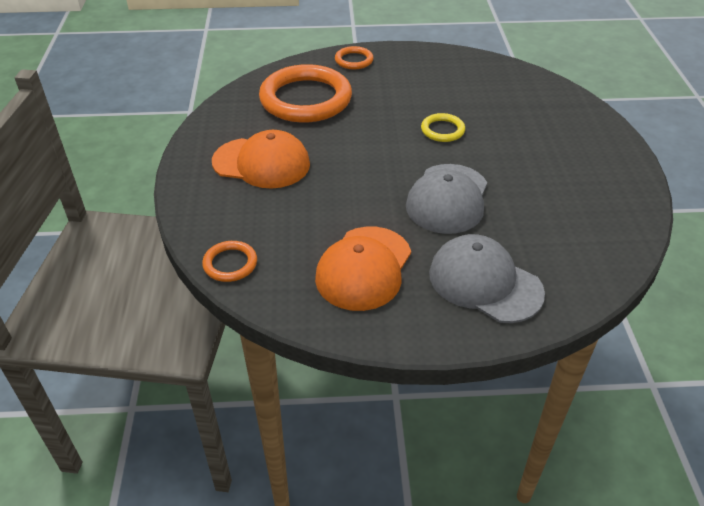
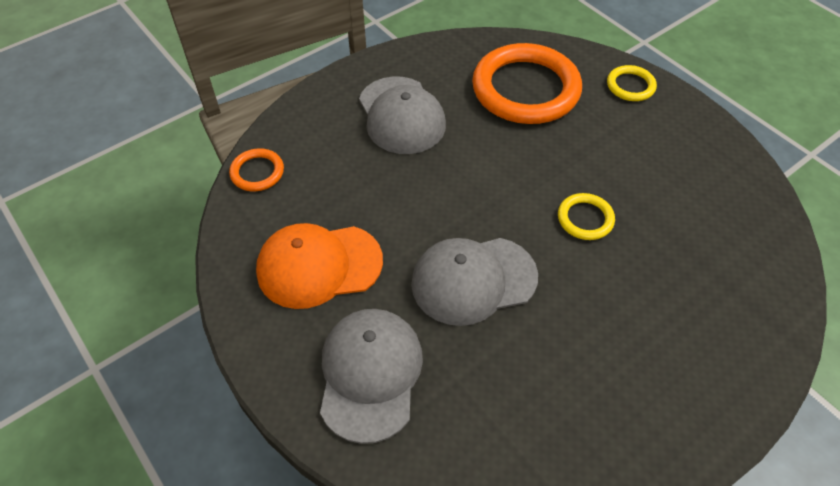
camera: 55 degrees right, 10 degrees up
(261, 163) = (401, 115): orange cap -> grey cap
(354, 60) = (630, 86): orange ring -> yellow ring

